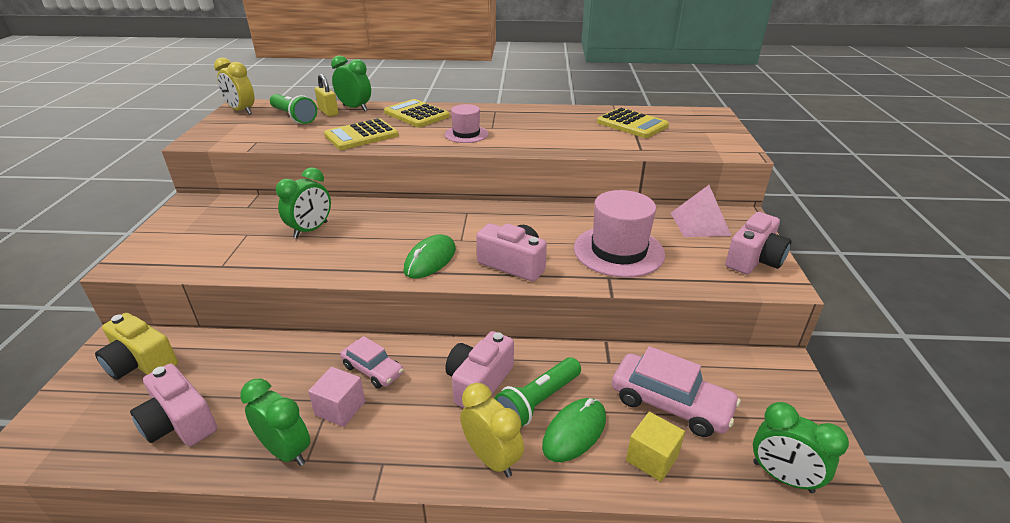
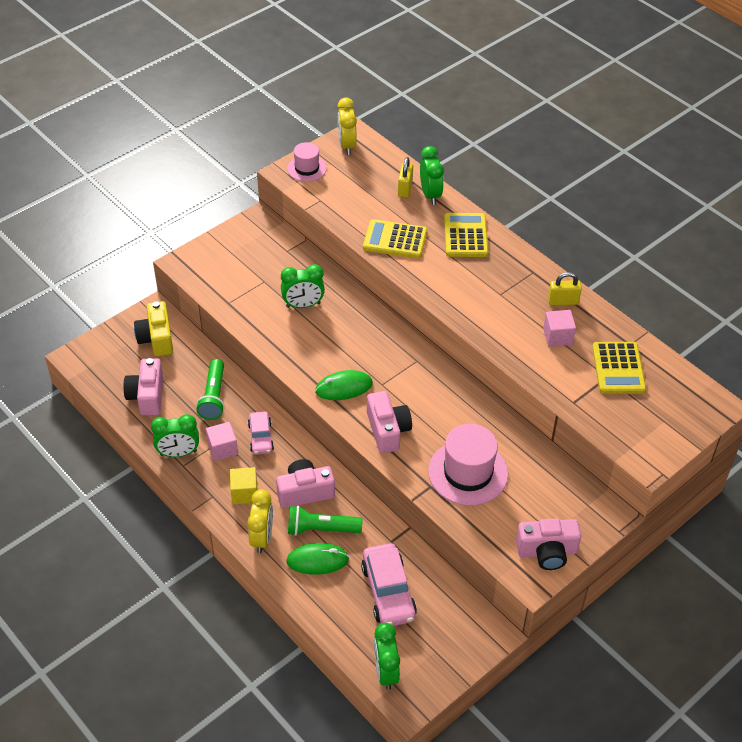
camera: 45 degrees right, 15 degrees up
(286, 451) = (178, 453): green clock -> green clock turned 90 degrees clockwise
(294, 117) = (374, 179): green flashlight -> green flashlight (213, 397)
(466, 134) = (470, 290): pink hat -> pink hat (307, 168)
(539, 114) = (563, 301): none -> yellow padlock
(568, 128) = (557, 336): none -> pink cube
(652, 458) = (336, 606): yellow cube -> yellow cube (244, 493)
(700, 224) = (564, 496): pink pyramid -> none

